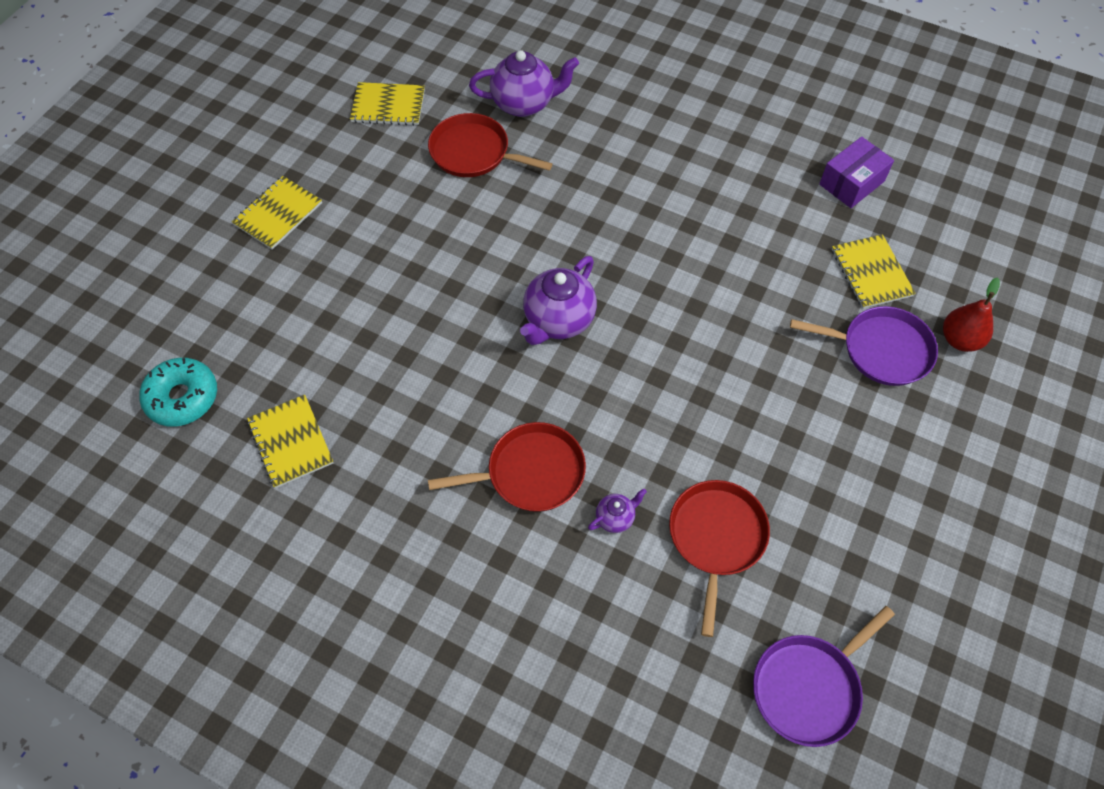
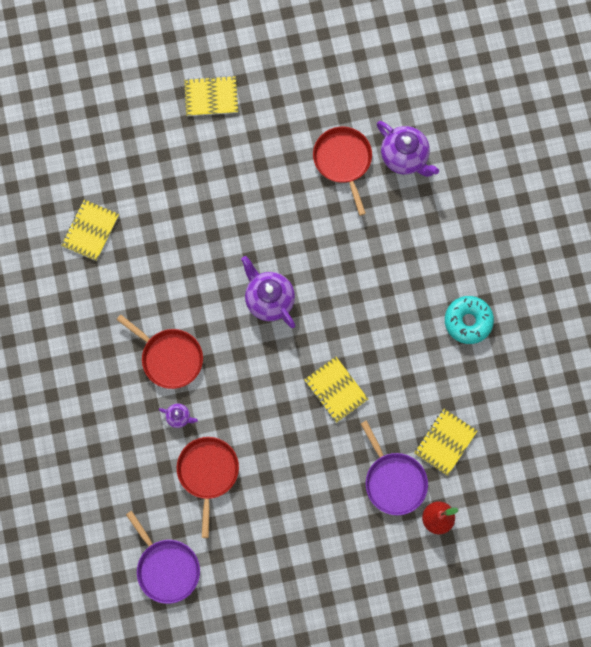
camera: 50 degrees right, 15 degrees up
(182, 397) = (70, 157): turquoise donut -> turquoise donut (468, 321)
(388, 106) = (335, 84): yellow notebook -> yellow notebook (336, 390)
(558, 321) = (269, 300): purple teapot -> purple teapot turned 60 degrees clockwise
(716, 538) = (208, 473): red pan -> red pan turned 60 degrees counterclockwise
(809, 687) = (166, 568): purple pan -> purple pan turned 135 degrees counterclockwise
(851, 183) = (506, 388): purple box -> none

